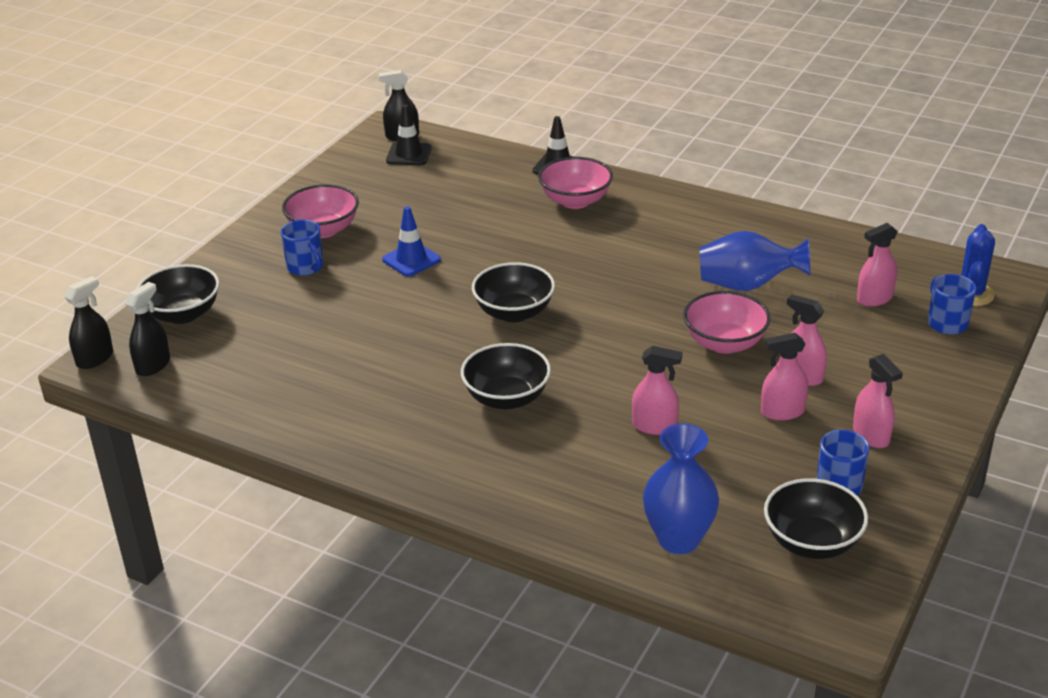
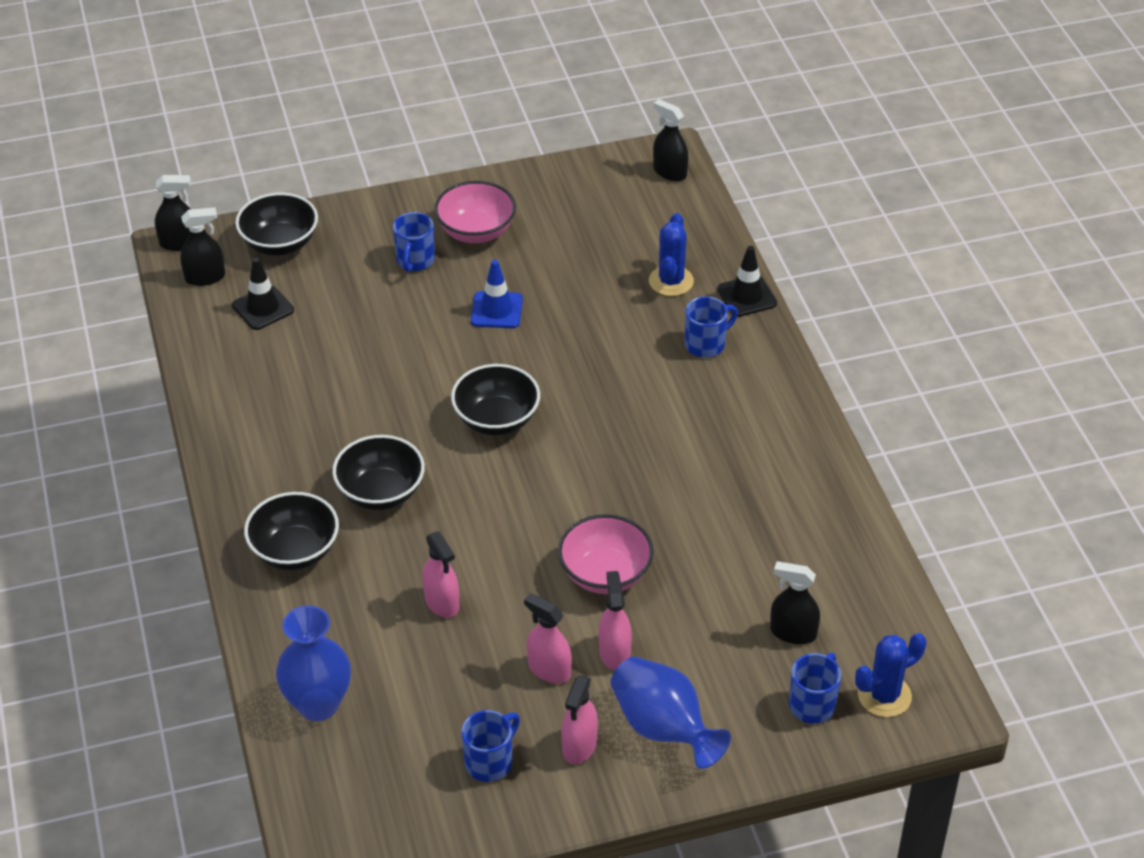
camera: 45 degrees right, 10 degrees up
(409, 154) = (647, 196): black traffic cone -> black traffic cone (263, 308)
(499, 185) = (671, 281): none -> blue cactus
(575, 201) = (706, 344): pink bowl -> blue mug
(747, 285) = (710, 536): blue vase -> blue vase (663, 729)
(812, 542) = (398, 787): black bowl -> black bowl (295, 551)
(874, 299) = (793, 632): pink spray bottle -> black spray bottle

